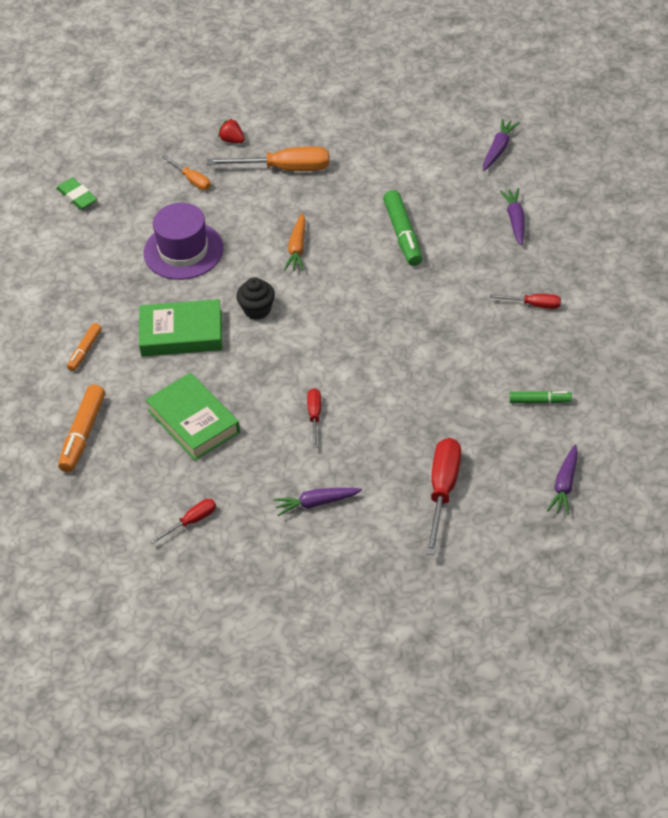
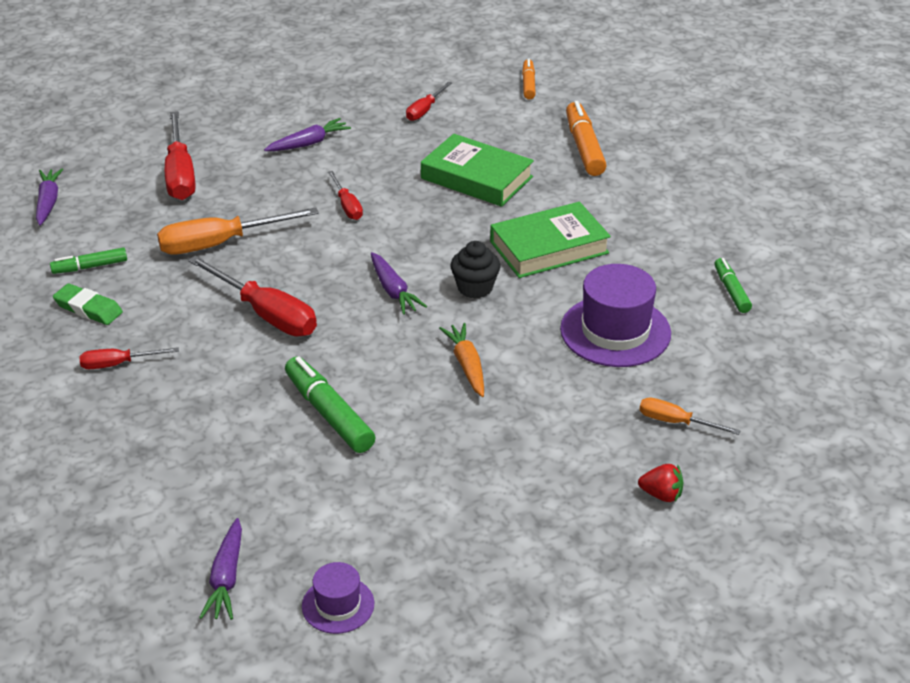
camera: 155 degrees right, 10 degrees down
(77, 196) = (813, 366): green eraser -> green eraser (88, 308)
(81, 264) = (731, 291): none -> green marker
(85, 351) = (645, 211): orange marker -> orange marker (528, 84)
(285, 168) = (552, 469): orange screwdriver -> orange screwdriver (220, 244)
(417, 323) = (266, 314): none -> red screwdriver
(442, 122) = (338, 605): none -> purple hat
(515, 220) = (170, 468): purple carrot -> purple carrot (393, 291)

